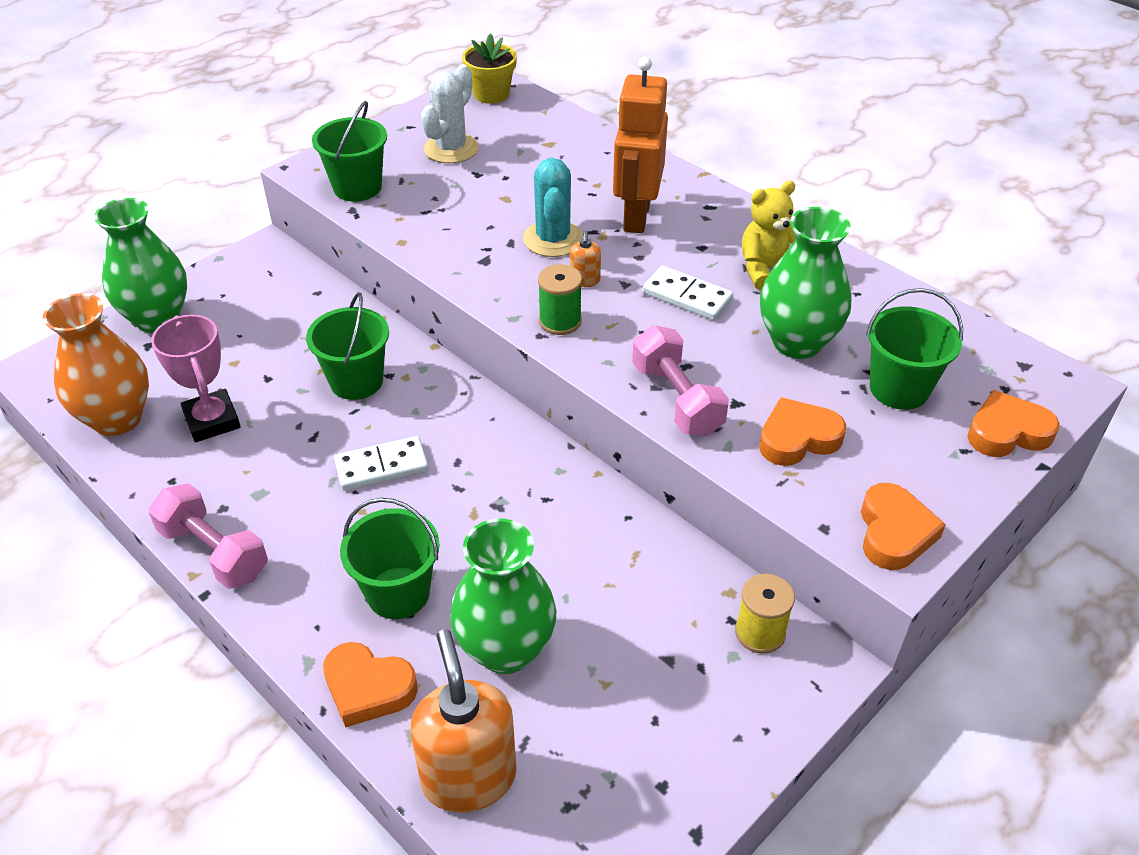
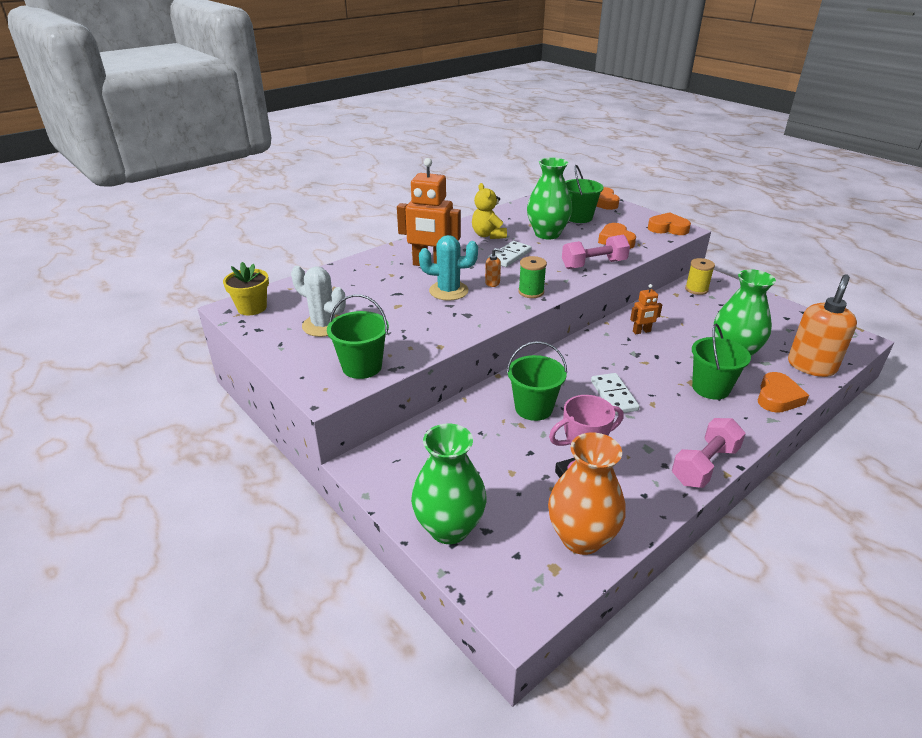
camera: 85 degrees left, 10 degrees down
(469, 777) = (811, 366): orange soap dispenser -> orange soap dispenser turned 135 degrees clockwise
(572, 519) = (641, 331): none -> orange robot

